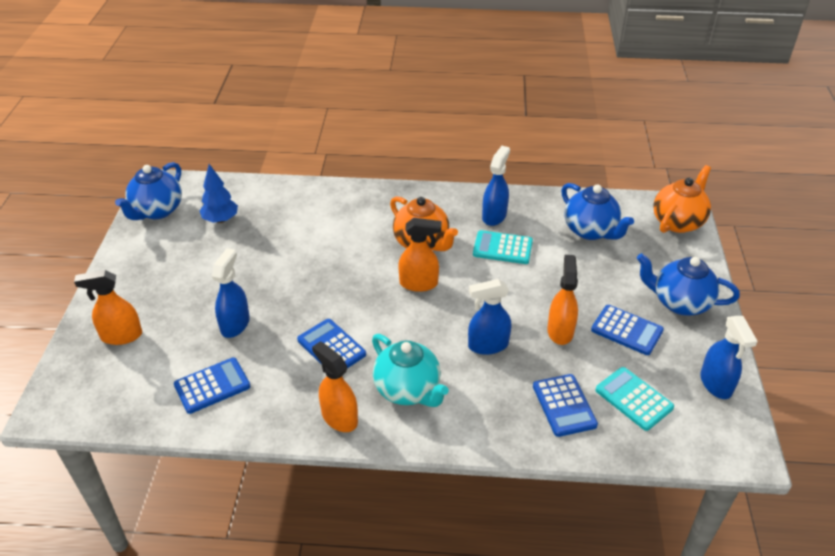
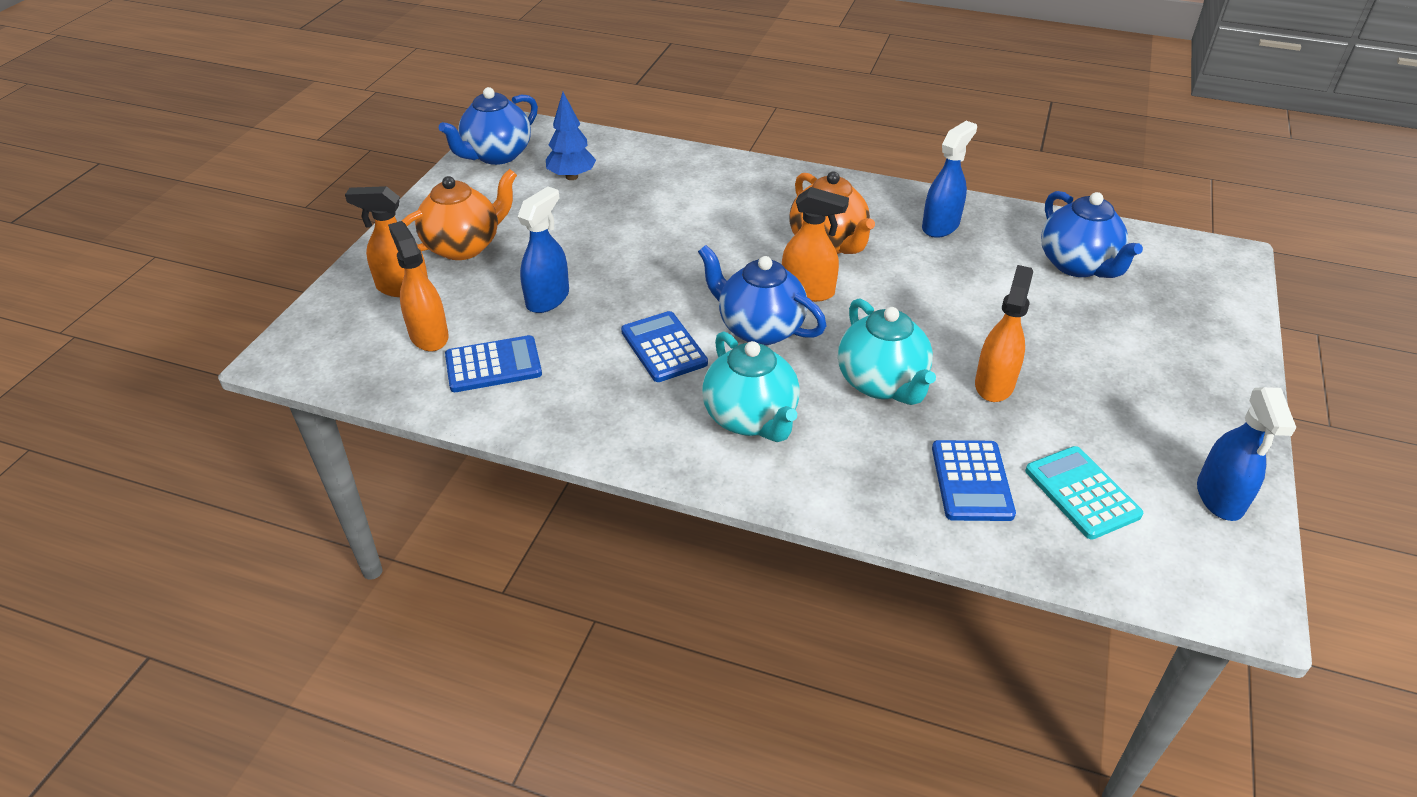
camera: 15 degrees right, 0 degrees up
(339, 417) = (645, 434): orange spray bottle -> orange spray bottle (429, 335)
(487, 345) = (882, 383): blue spray bottle -> turquoise teapot
(502, 248) = (940, 267): turquoise calculator -> none
(627, 330) = (1096, 401): blue calculator -> none
(678, 222) = (1216, 274): orange teapot -> orange teapot (464, 246)
(680, 303) = (1190, 379): blue teapot -> blue teapot (759, 328)

